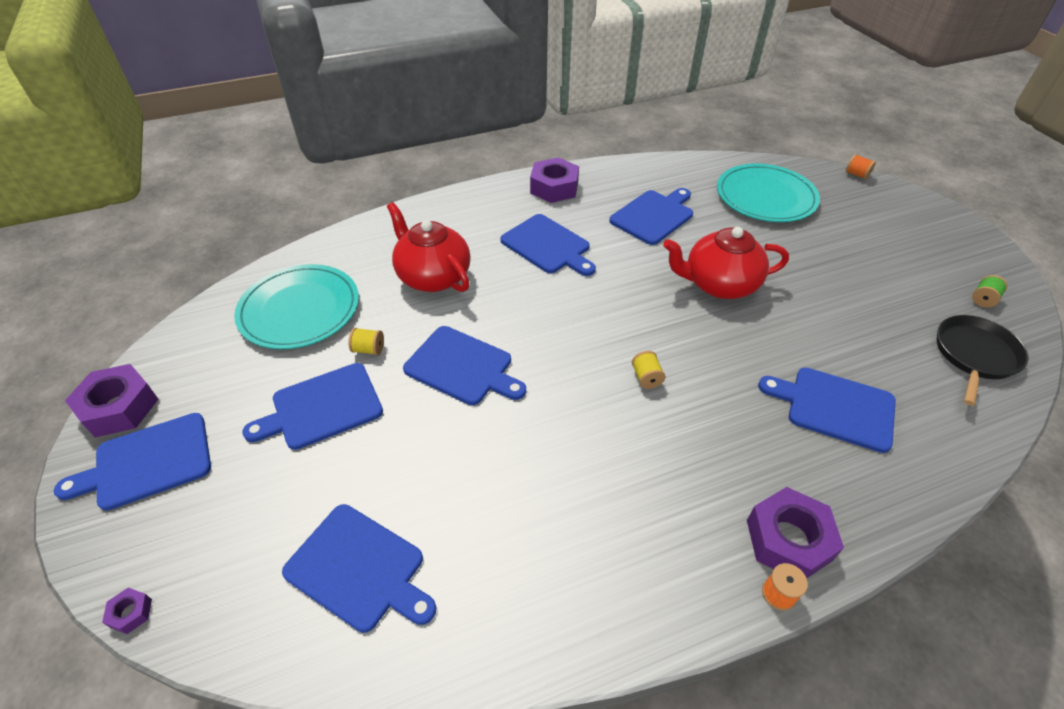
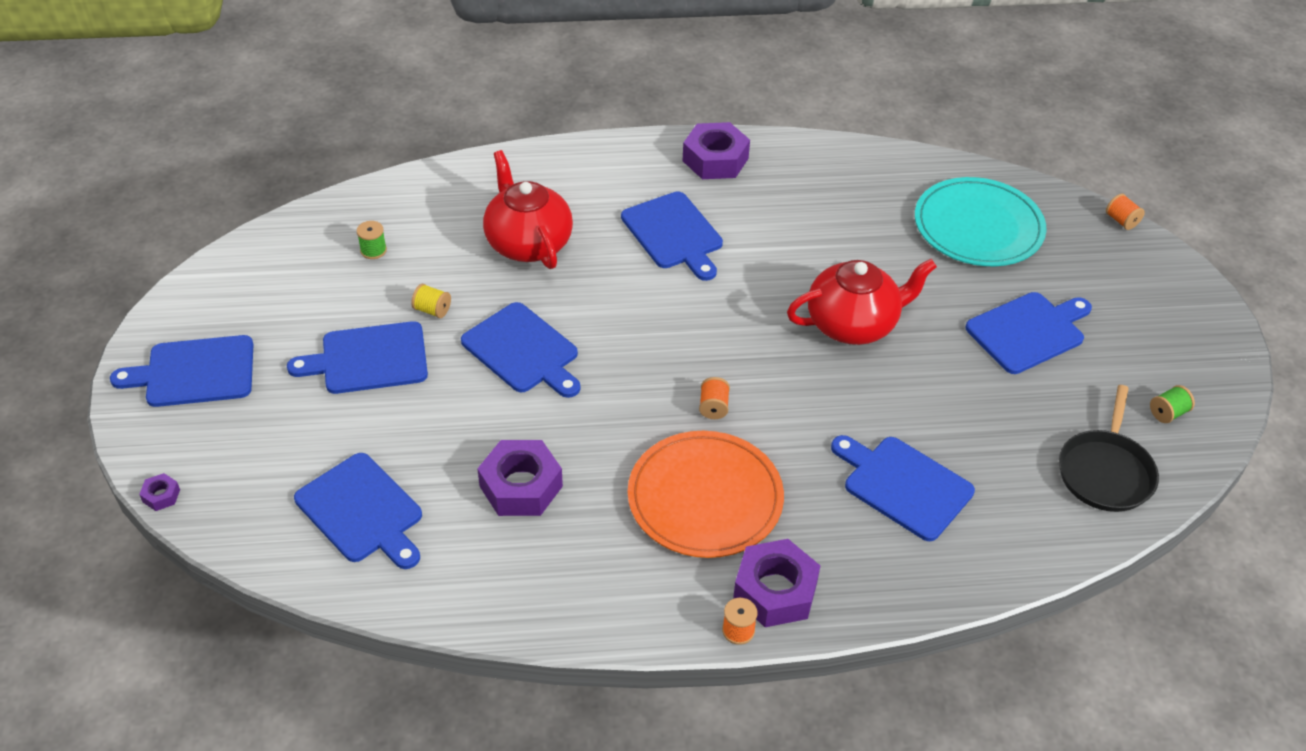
camera: 15 degrees right, 0 degrees up
(119, 407) = (176, 313): purple nut -> purple nut (521, 486)
(299, 310) = (373, 250): turquoise plate -> green spool
(646, 377) = (713, 407): yellow spool -> orange spool
(653, 216) = (820, 222): blue cutting board -> blue cutting board (1028, 331)
(680, 463) = (705, 498): none -> orange plate
(719, 284) = (853, 324): red teapot -> red teapot turned 150 degrees clockwise
(974, 355) = (1105, 471): black pan -> black pan turned 150 degrees clockwise

